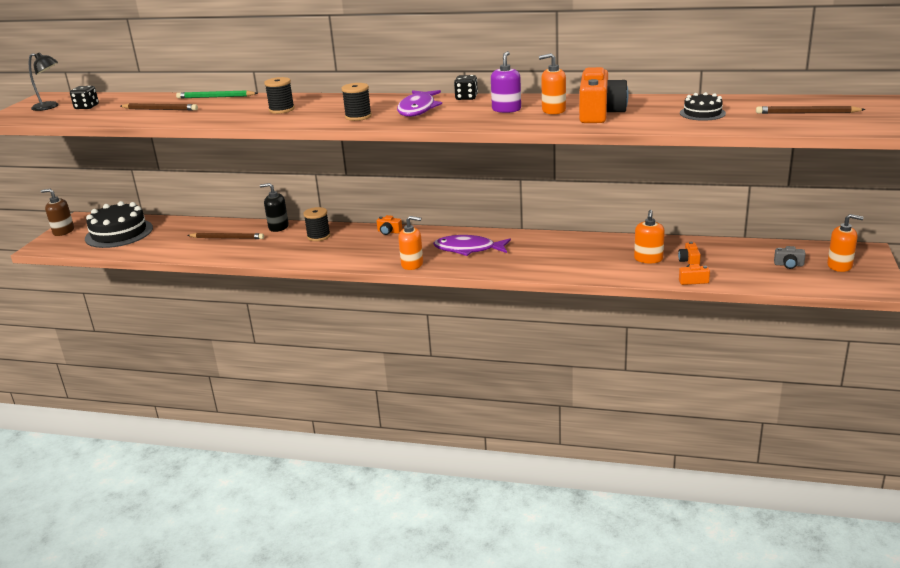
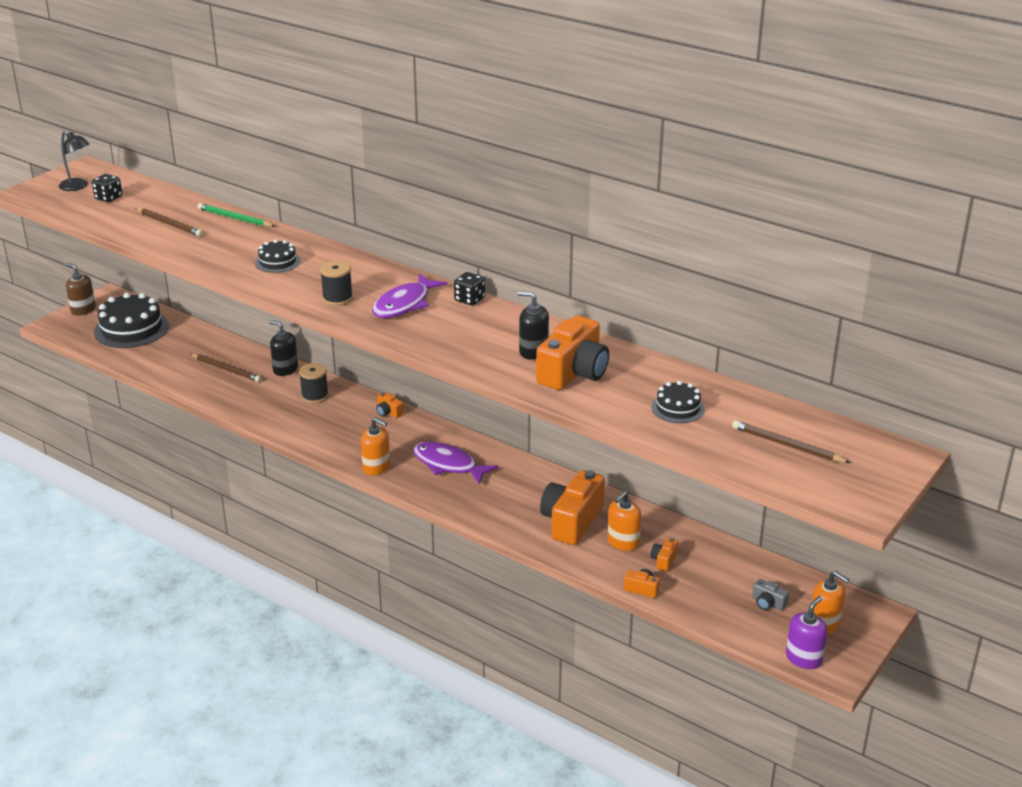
camera: 20 degrees right, 5 degrees up
(281, 110) = (277, 262): black spool -> black cake
(506, 109) = (489, 334): purple soap dispenser -> purple soap dispenser (803, 658)
(553, 110) = (533, 351): orange soap dispenser -> black soap dispenser
(597, 257) = (571, 521): none -> orange camera

